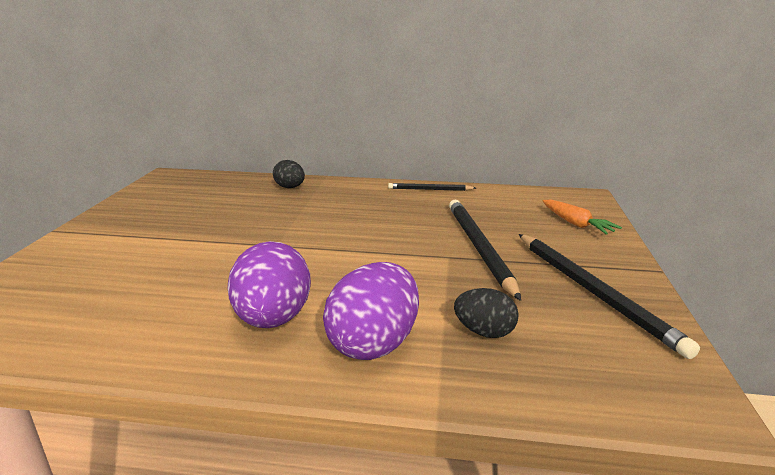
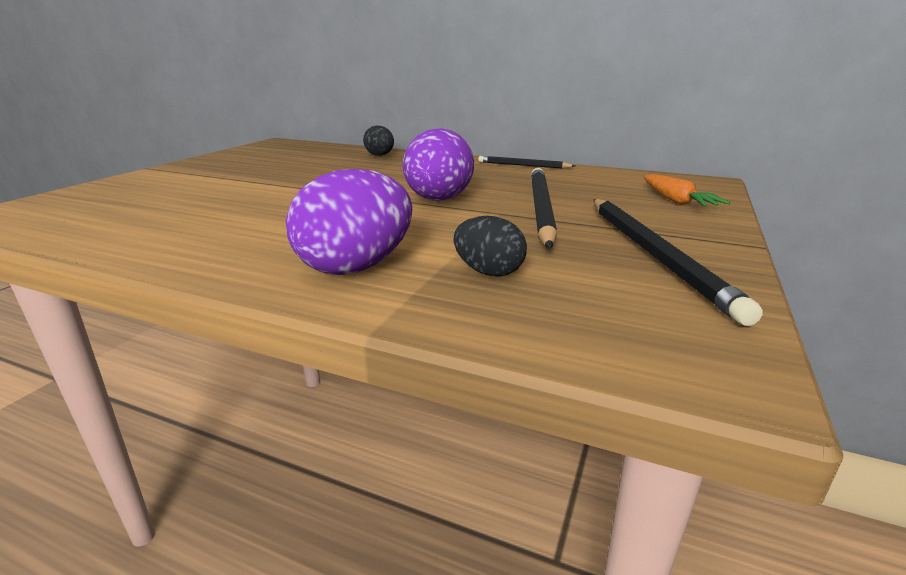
camera: 15 degrees right, 0 degrees up
(273, 319) = (273, 238): purple egg -> purple egg (438, 200)

